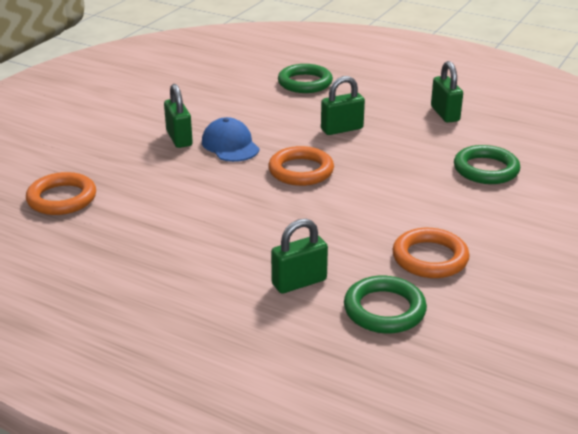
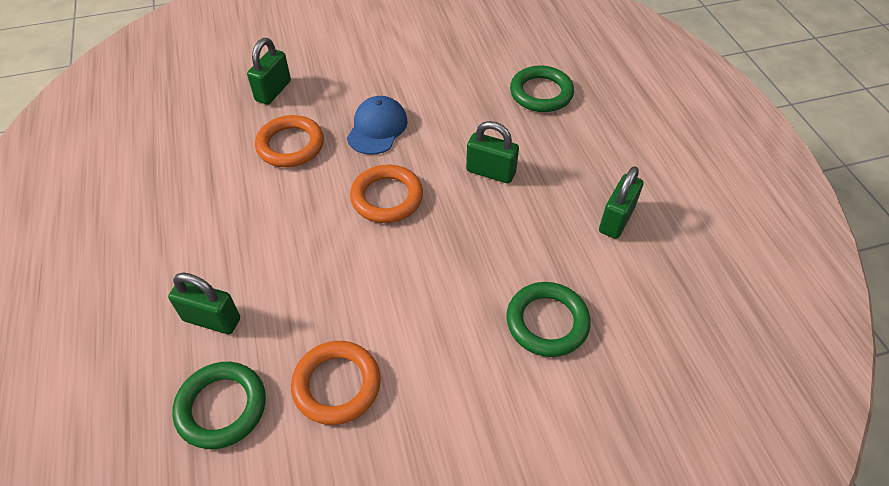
camera: 45 degrees right, 20 degrees up
(62, 198) = (198, 104): orange ring -> orange ring (290, 145)
(179, 138) = (352, 95): green padlock -> green padlock (273, 91)

